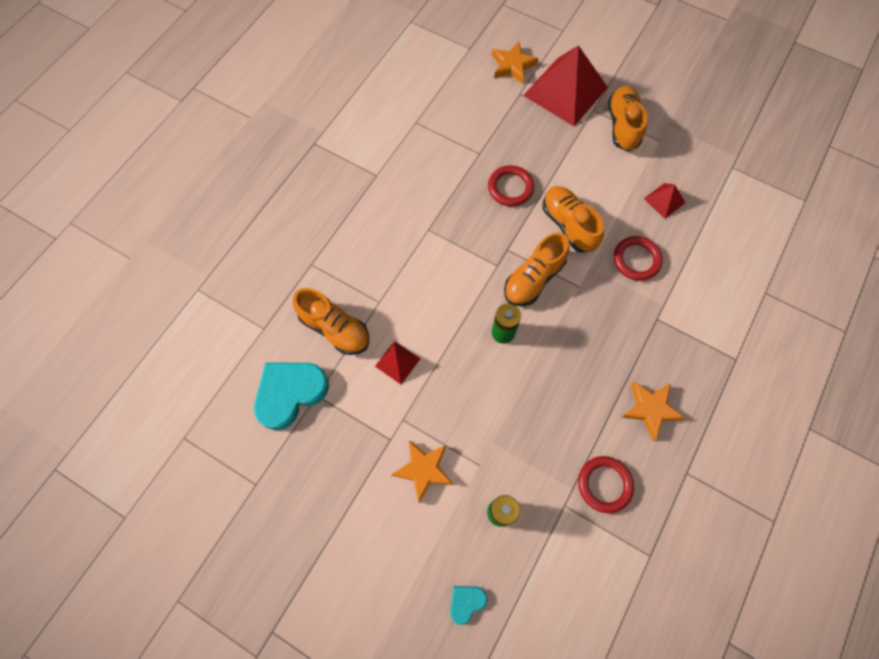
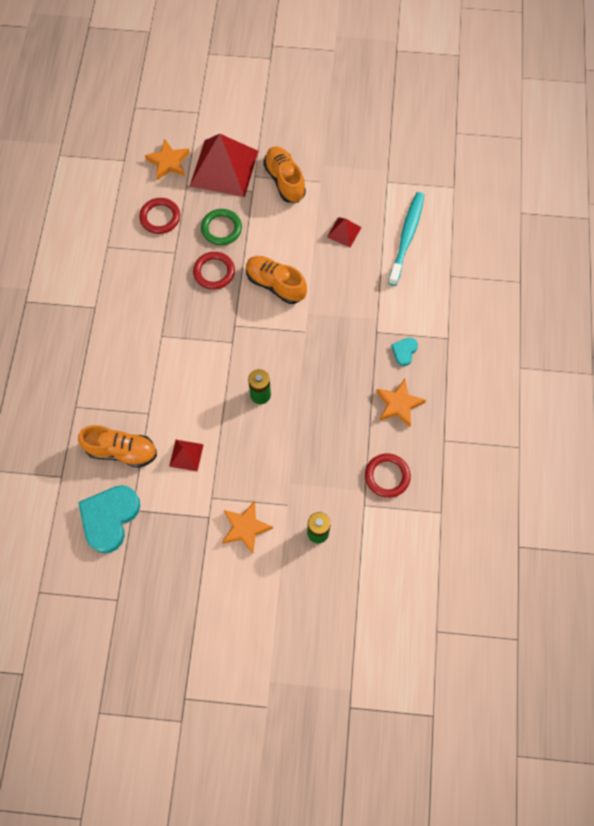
camera: 25 degrees left, 0 degrees up
(466, 602) = (321, 608): turquoise heart -> turquoise heart (404, 351)
(533, 279) = (266, 341): orange shoe -> none
(537, 148) = (221, 229): none -> green ring
(636, 260) = (341, 291): red ring -> red ring (160, 217)
(731, 233) = (406, 238): none -> turquoise toothbrush

